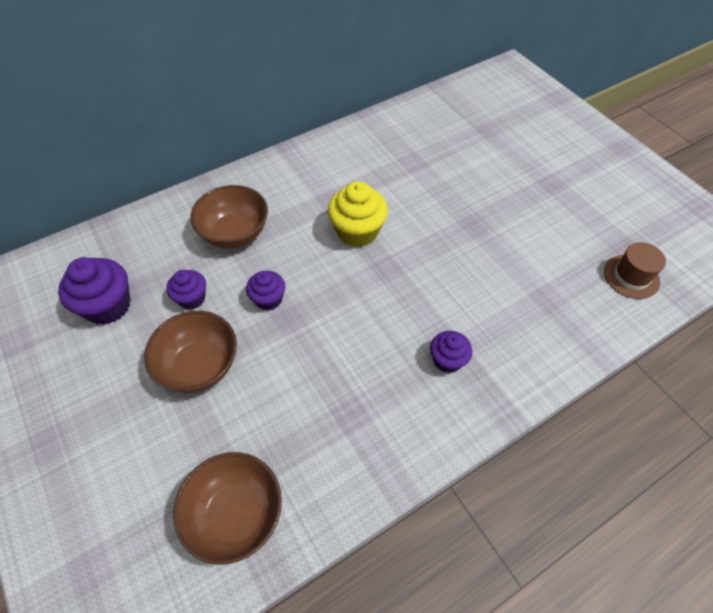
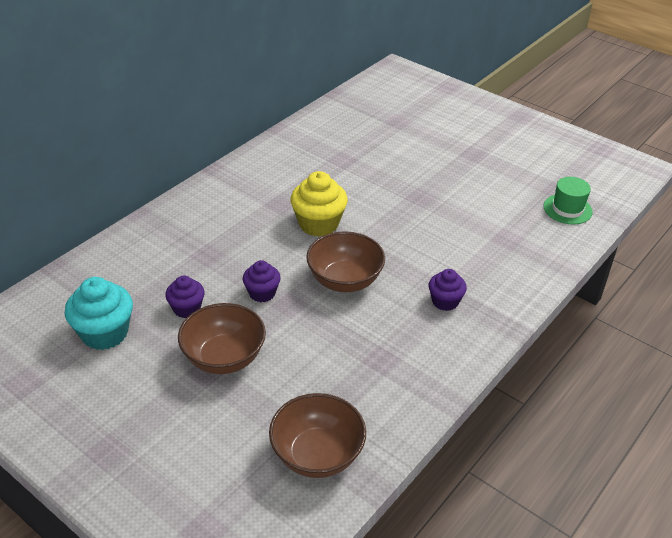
camera: 20 degrees left, 15 degrees down
(108, 306) = (105, 333): purple cupcake -> turquoise cupcake
(235, 233) = (201, 249): brown bowl -> brown bowl (345, 280)
(631, 276) = (567, 209): brown hat -> green hat

